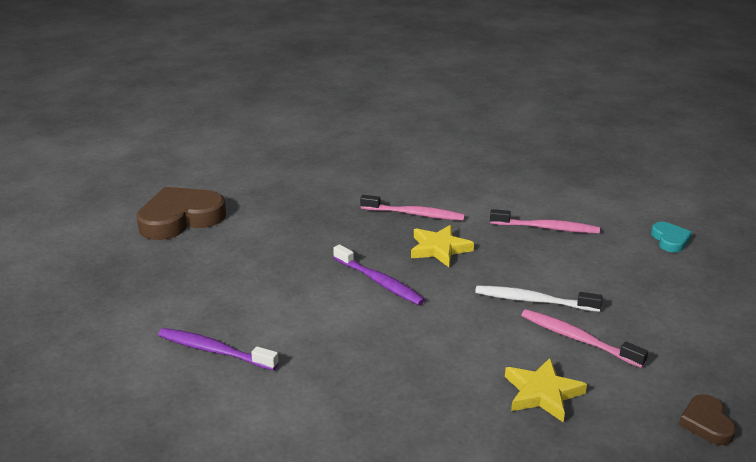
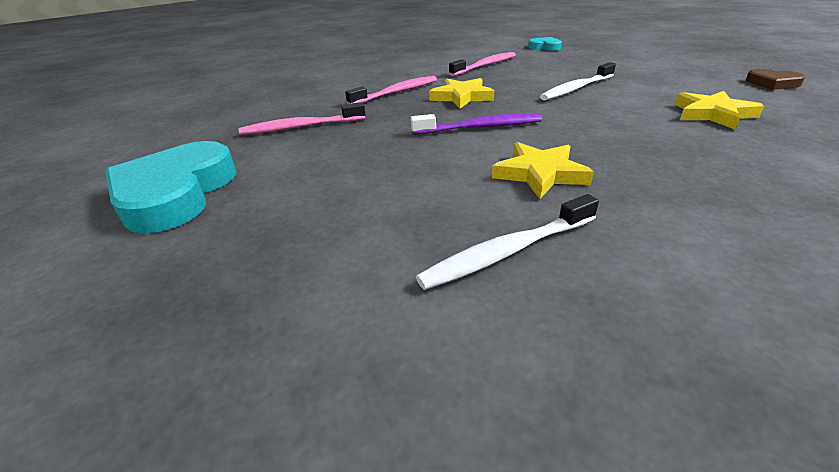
camera: 50 degrees left, 5 degrees up
(180, 219) = (175, 193): brown heart -> turquoise heart
(214, 350) = (507, 251): purple toothbrush -> white toothbrush
(322, 333) = (540, 174): none -> yellow star
(577, 339) = (642, 89): pink toothbrush -> pink toothbrush (301, 127)

